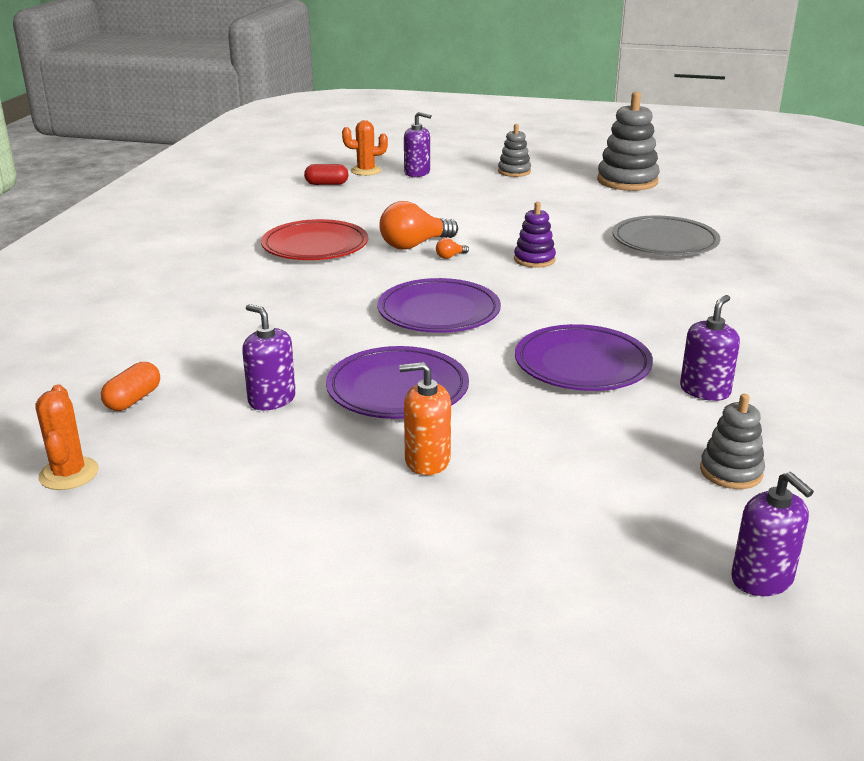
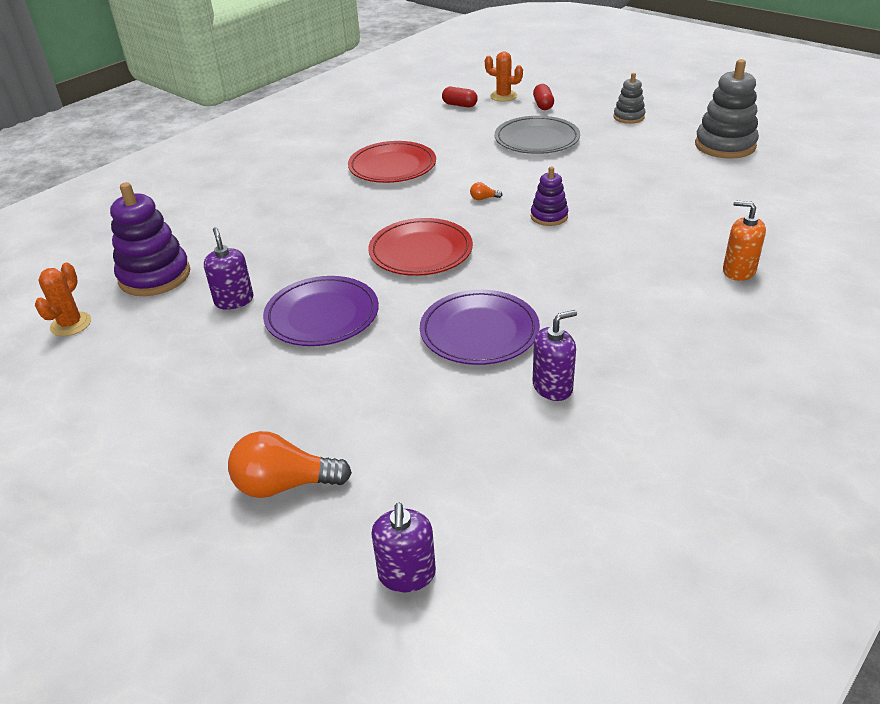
camera: 30 degrees right, 10 degrees up
(133, 399) = (155, 276): orange capsule -> purple stacking toy
(414, 245) = (467, 181): orange light bulb -> orange light bulb (284, 484)
(417, 173) = (543, 105): purple soap dispenser -> red capsule
(427, 460) = (281, 384): orange soap dispenser -> orange soap dispenser (738, 271)
(439, 312) = (421, 252): purple plate -> red plate
(664, 242) = (687, 222): grey plate -> grey plate (536, 140)
(731, 472) = (489, 471): grey stacking toy -> none

